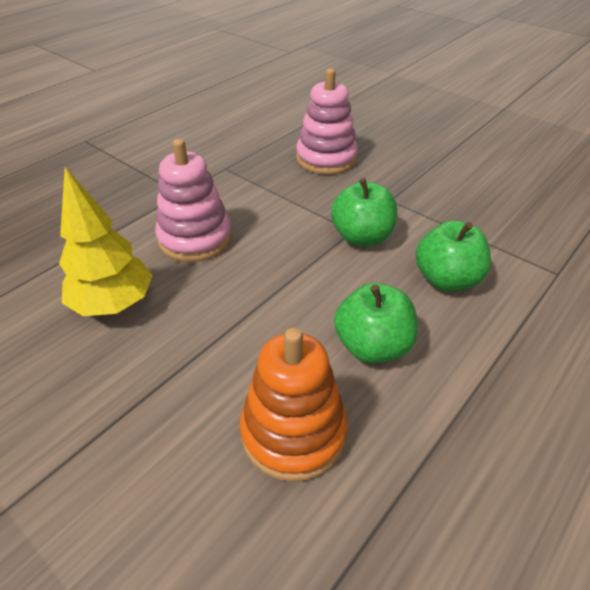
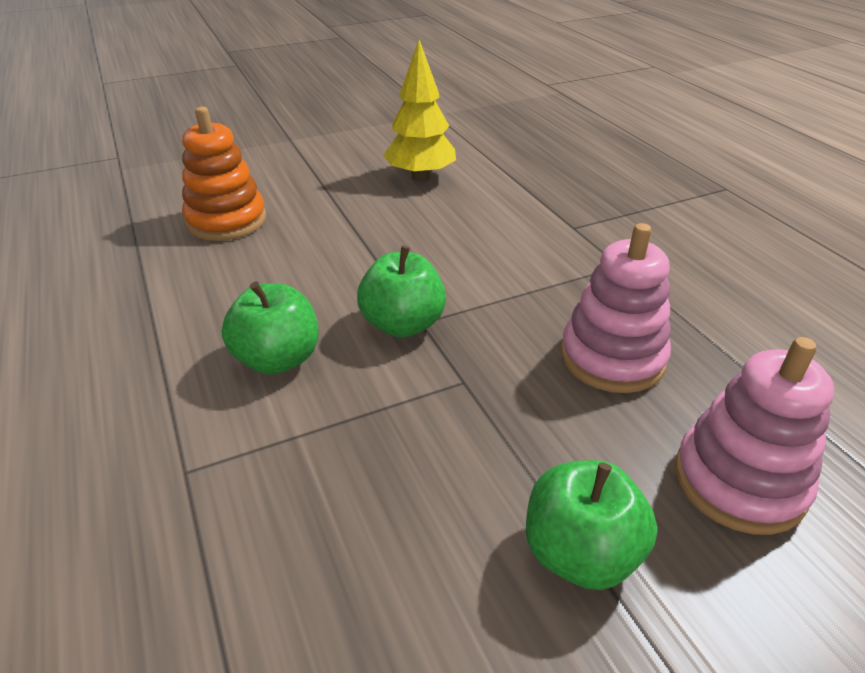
camera: 115 degrees right, 5 degrees down
(195, 238) = (482, 222): pink stacking toy -> pink stacking toy (739, 481)
(372, 346) = (253, 276): green apple -> green apple (580, 553)

